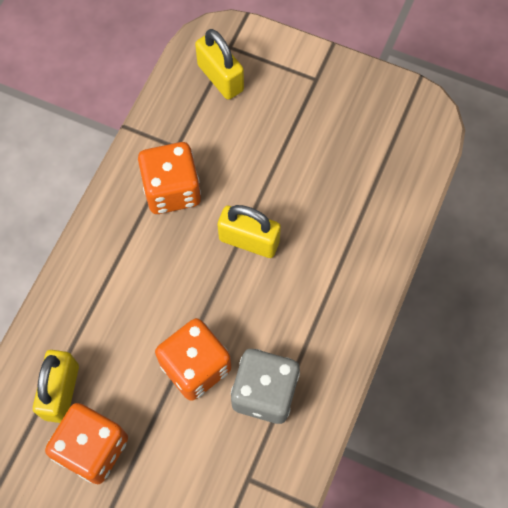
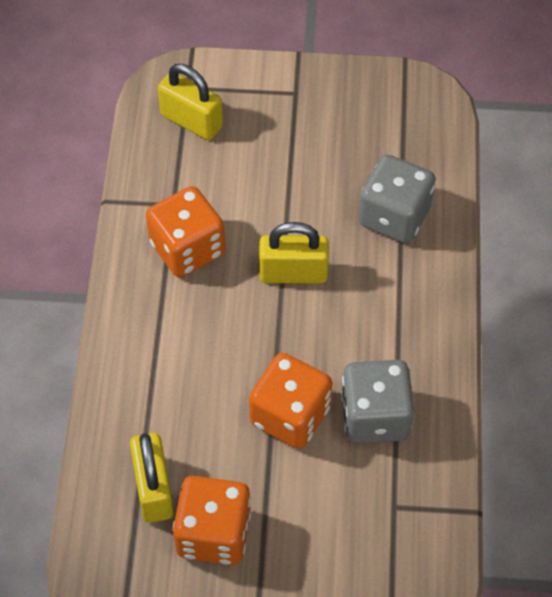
camera: 20 degrees left, 10 degrees down
(353, 217) = (394, 216): none -> grey dice

